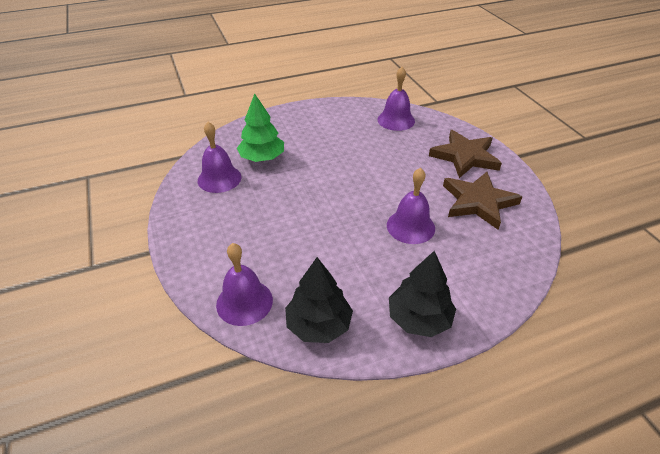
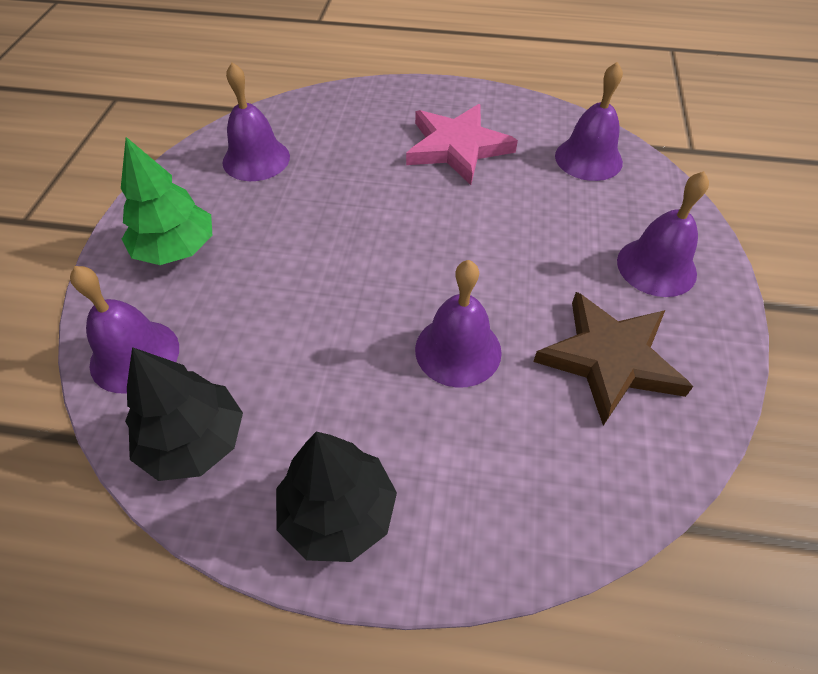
camera: 30 degrees right, 10 degrees up
(262, 158) = (336, 149): green tree -> green tree (176, 249)
(327, 136) = (457, 147): none -> pink star
(465, 156) = (656, 267): brown star -> purple bell

